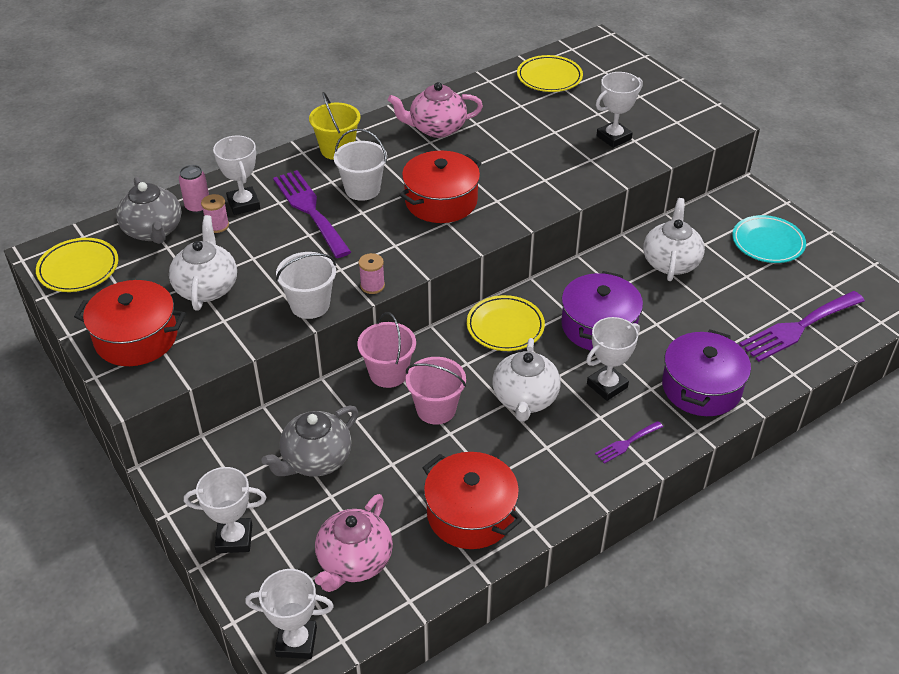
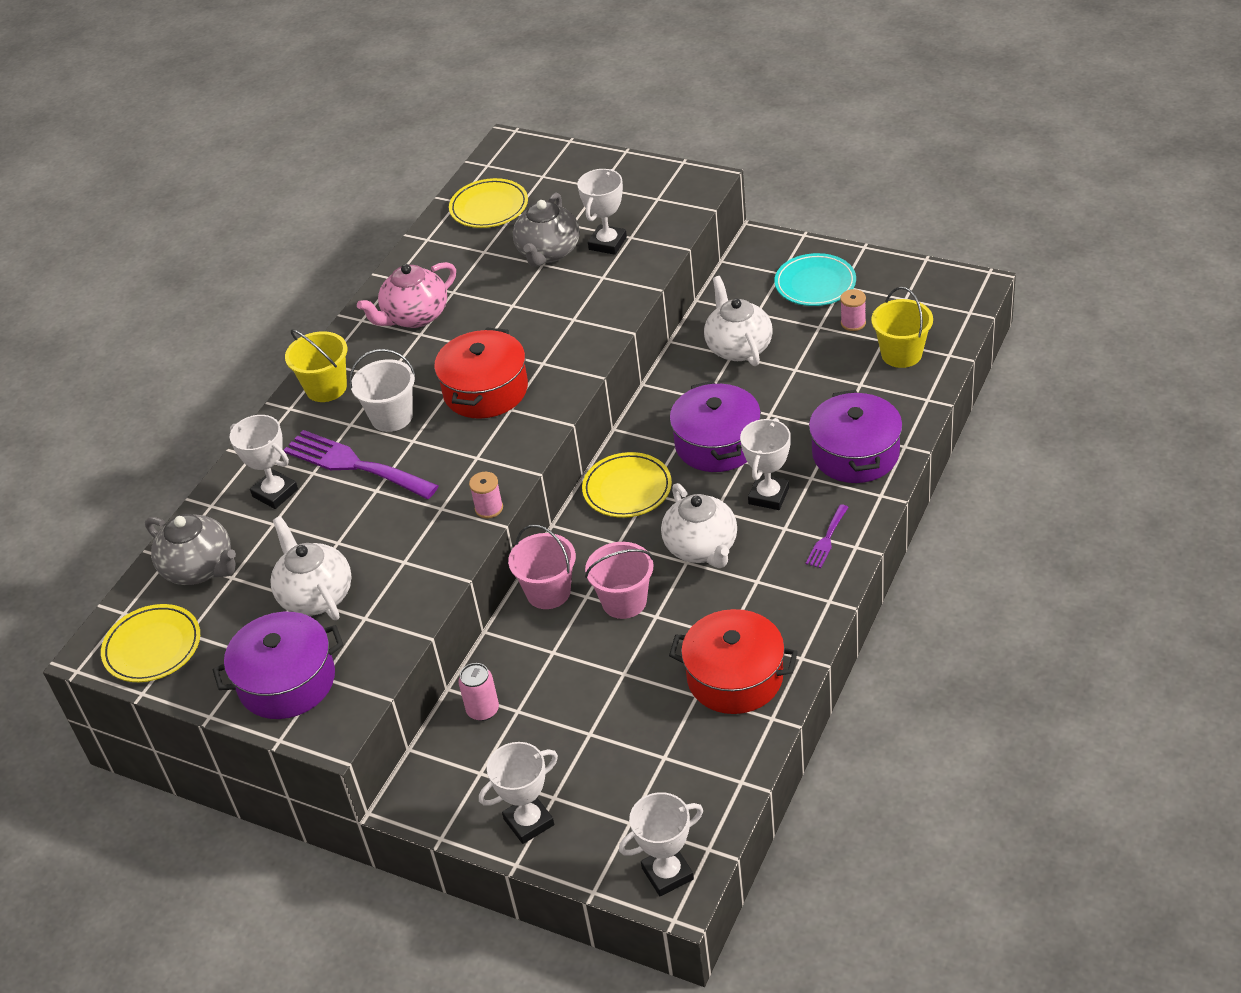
camera: 25 degrees left, 0 degrees up
(136, 338) = (287, 681): red pot -> purple pot
(198, 207) = (226, 520): pink can -> pink can (483, 710)
(217, 225) = (267, 528): pink spool -> pink spool (853, 323)
(310, 305) = (441, 558): white bucket -> none
(315, 460) = (546, 709): grey teapot -> grey teapot (548, 252)
(354, 561) = (662, 777): pink teapot -> none
(798, 328) = (901, 354): purple fork -> yellow bucket

